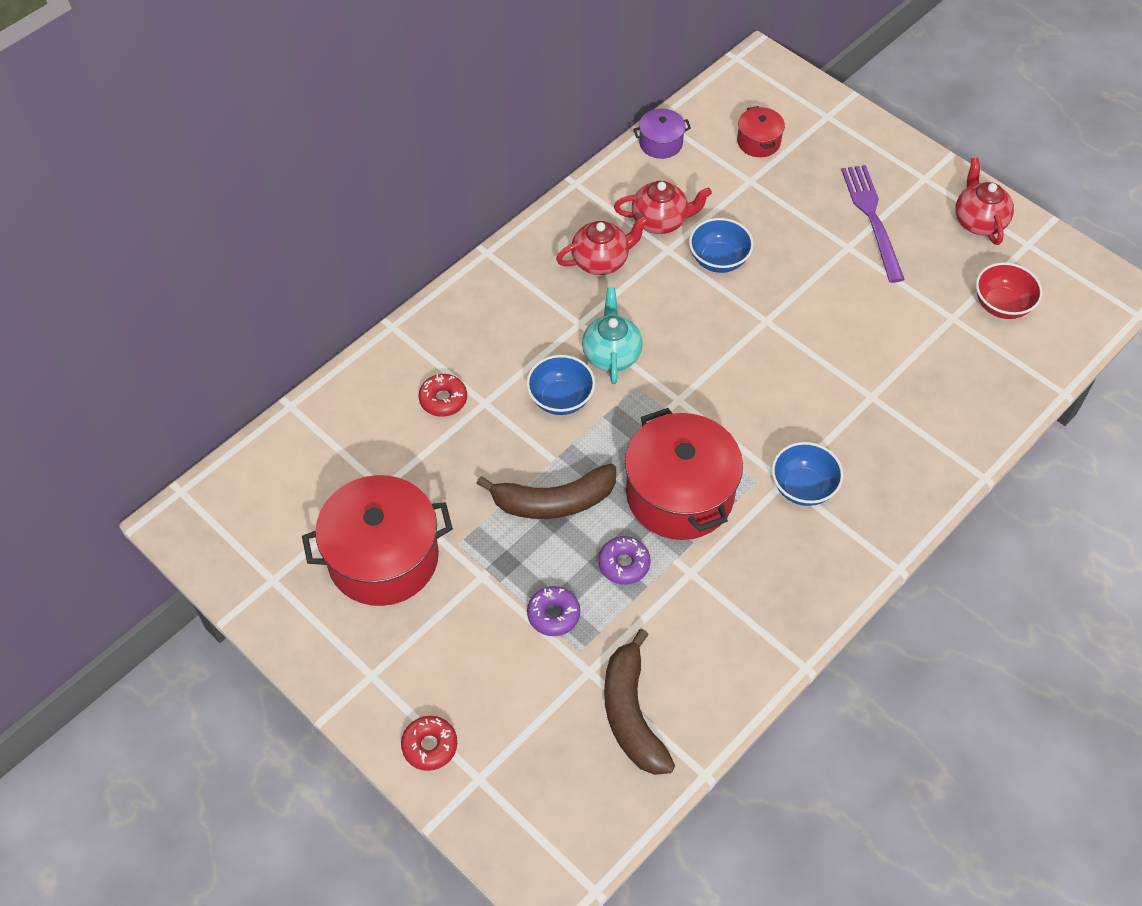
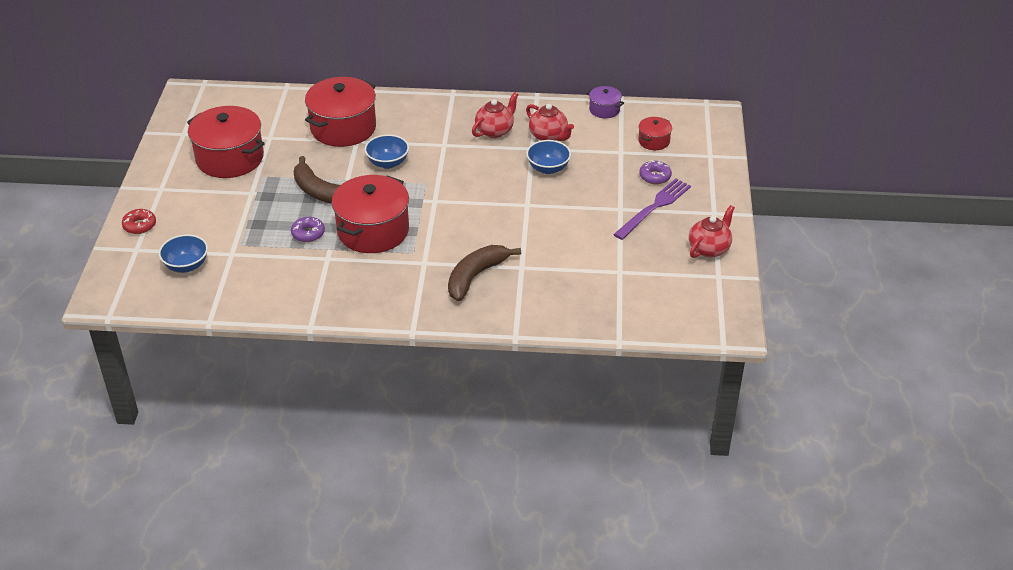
camera: 50 degrees right, 15 degrees down
(443, 399) = (343, 128): red donut -> red pot
(553, 614) = (253, 226): purple donut -> purple donut (655, 176)
(601, 261) = (495, 131): red teapot -> red teapot turned 75 degrees counterclockwise
(611, 354) = (436, 164): turquoise teapot -> none
(632, 713) = (221, 280): brown banana -> brown banana (476, 276)
(803, 487) = (427, 271): blue bowl -> blue bowl (186, 266)
(1001, 305) = (655, 286): red bowl -> none

